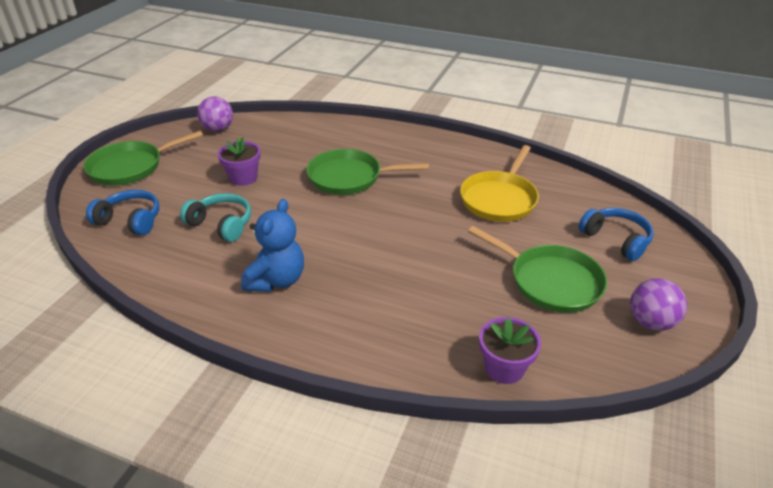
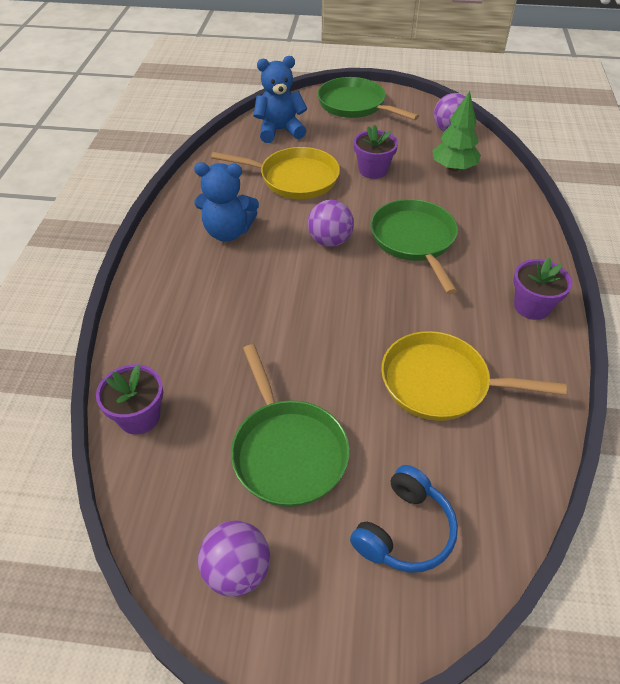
camera: 75 degrees right, 10 degrees up
(130, 220) = (280, 131): blue headphones -> blue teddy bear
(221, 224) = (294, 178): turquoise headphones -> yellow pan
(271, 139) = (453, 168): none -> green tree
(326, 219) = (330, 241): none -> purple ball
(441, 147) = (532, 306): none -> purple flower pot
(550, 281) = (287, 451): green pan -> green pan turned 45 degrees counterclockwise

